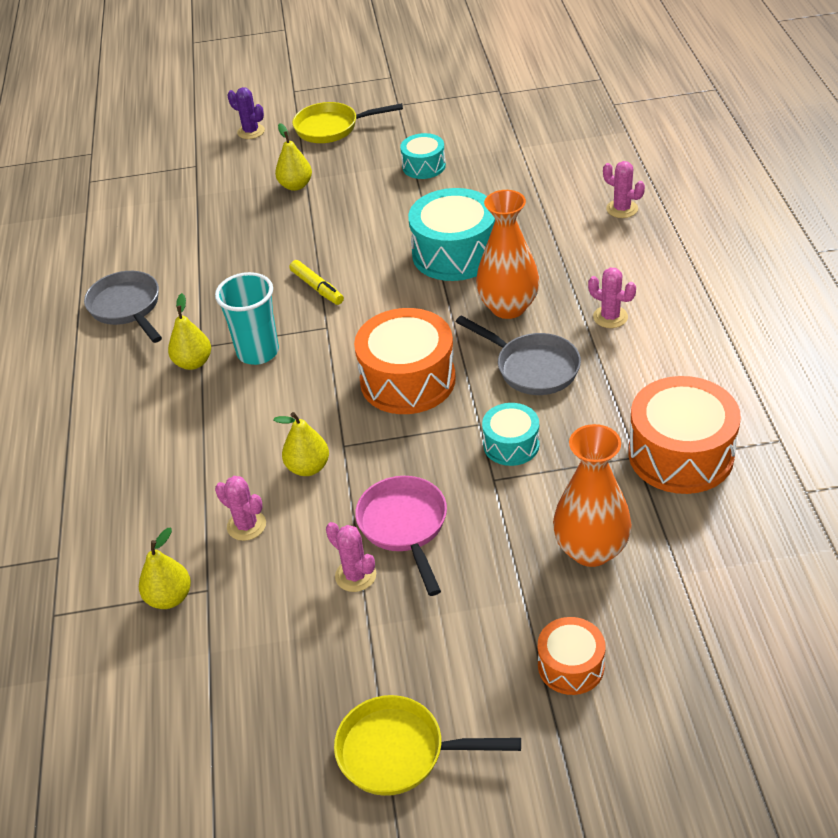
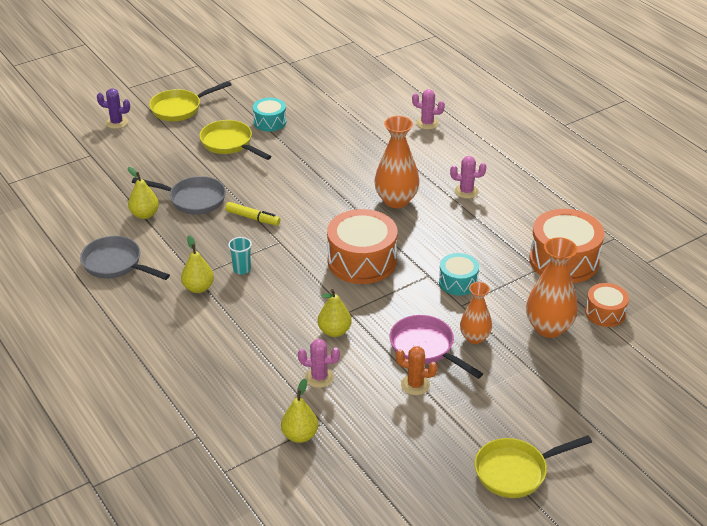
camera: 30 degrees left, 5 degrees down
(258, 352) = (242, 269): turquoise cup -> turquoise cup, size x0.55
(296, 185) = (182, 153): yellow pear -> yellow pear (145, 214)
(355, 575) = (415, 385): pink cactus -> orange cactus
(357, 184) = (229, 144): none -> yellow pan
(455, 253) = (335, 174): turquoise drum -> none
(479, 532) = (474, 337): none -> orange vase
(532, 367) = (438, 233): grey pan -> grey pan (193, 199)
(571, 666) = (581, 393): orange drum -> orange drum (605, 313)

